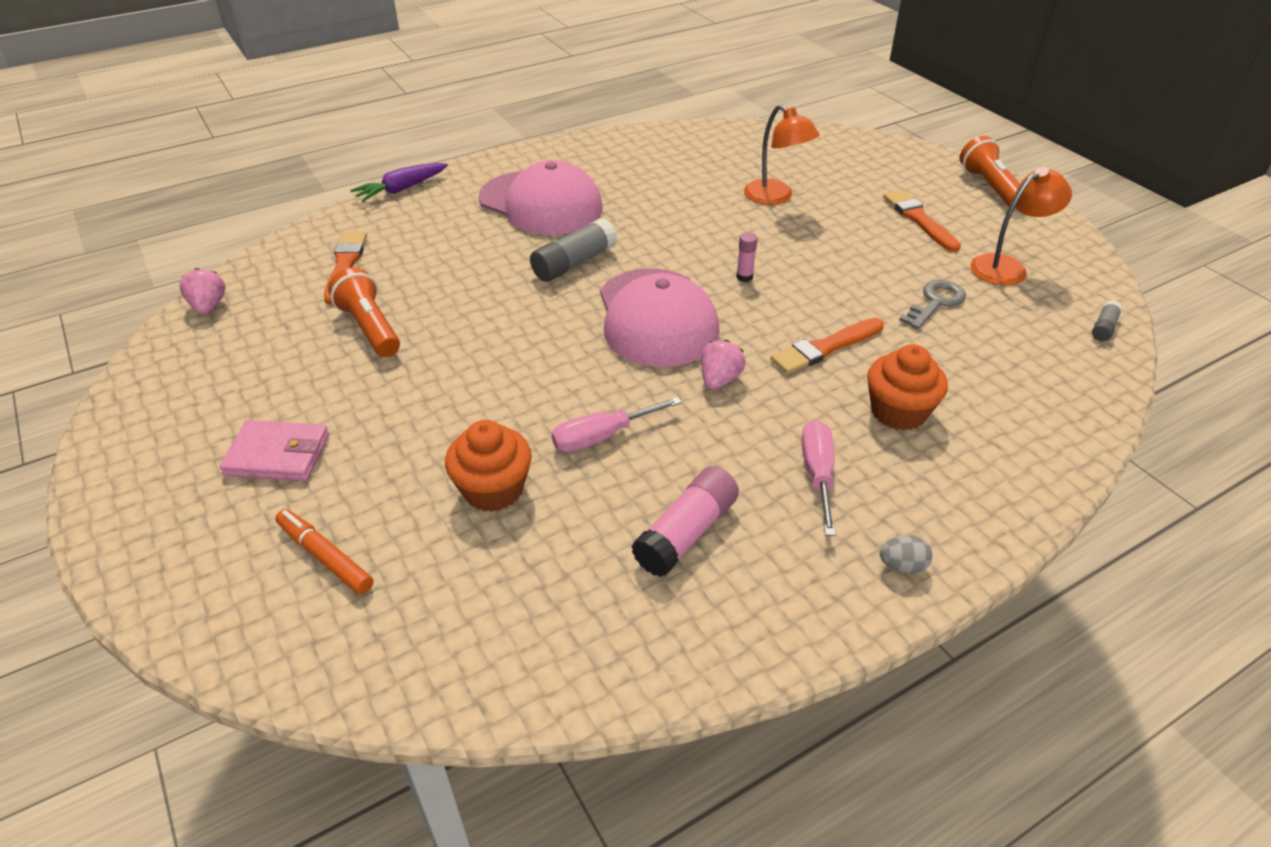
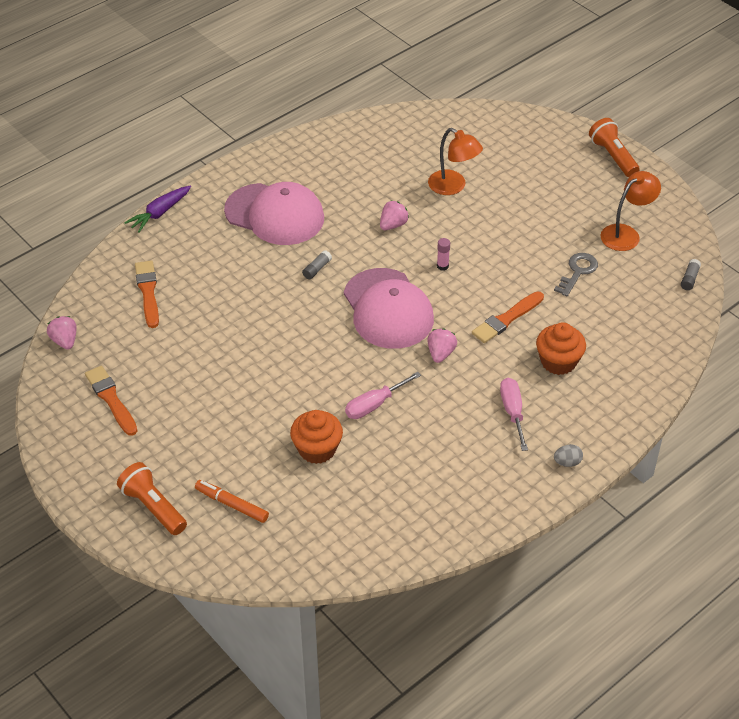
camera: 10 degrees left, 5 degrees up
(278, 455) = (171, 445): pink wallet -> none
(370, 328) = (190, 343): orange flashlight -> orange flashlight (153, 507)
(574, 263) = (317, 269): grey glue stick -> grey glue stick, size x0.52
(686, 533) = (441, 460): pink glue stick -> none
(688, 227) = (393, 225): none -> pink strawberry
(919, 220) = (562, 196): orange brush -> orange brush (111, 399)

